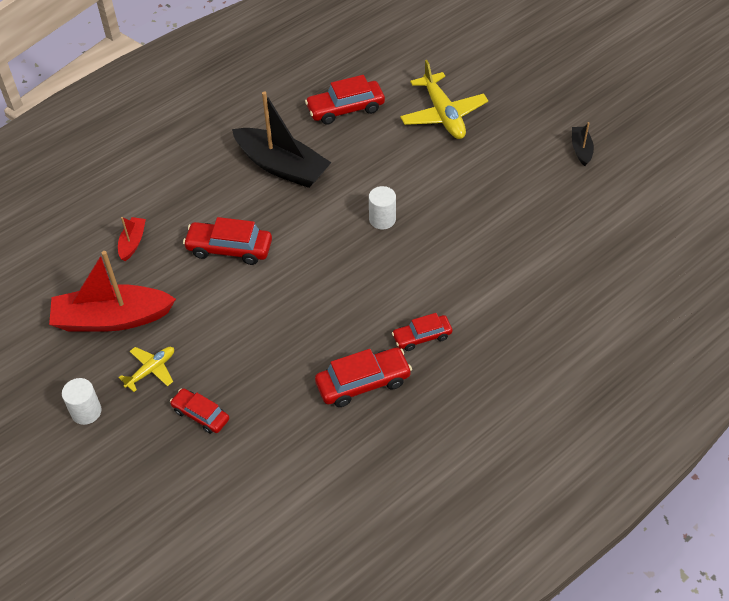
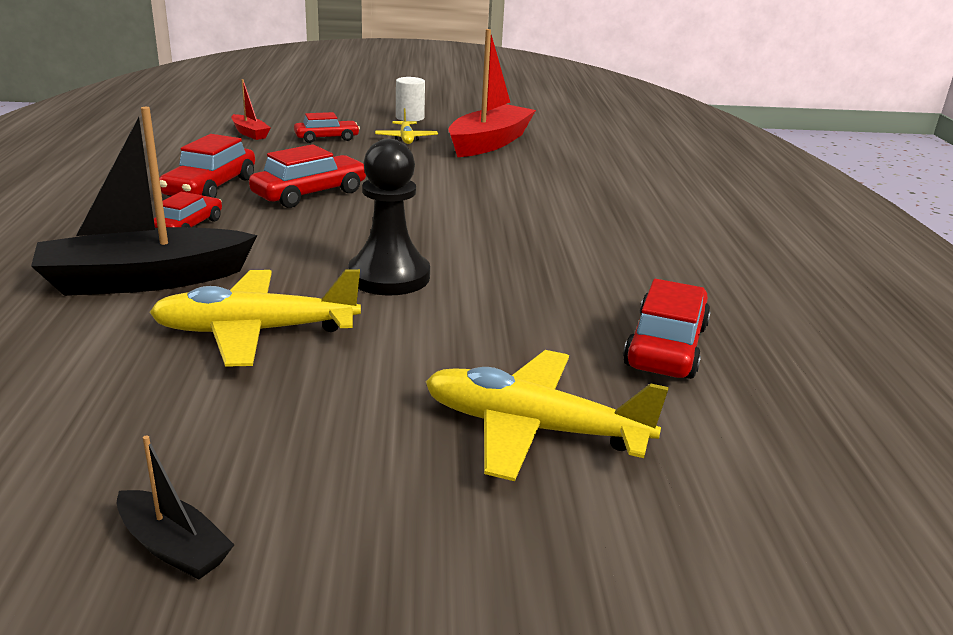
camera: 125 degrees right, 25 degrees down
(132, 242) = (575, 170): red boat -> red boat (250, 133)
(229, 249) = (494, 197): red car -> red car (310, 194)
(282, 166) = (590, 260): black boat -> black boat (145, 280)
(382, 219) = (389, 277): white cylinder -> black pawn
(476, 222) = (255, 331): none -> yellow plane

